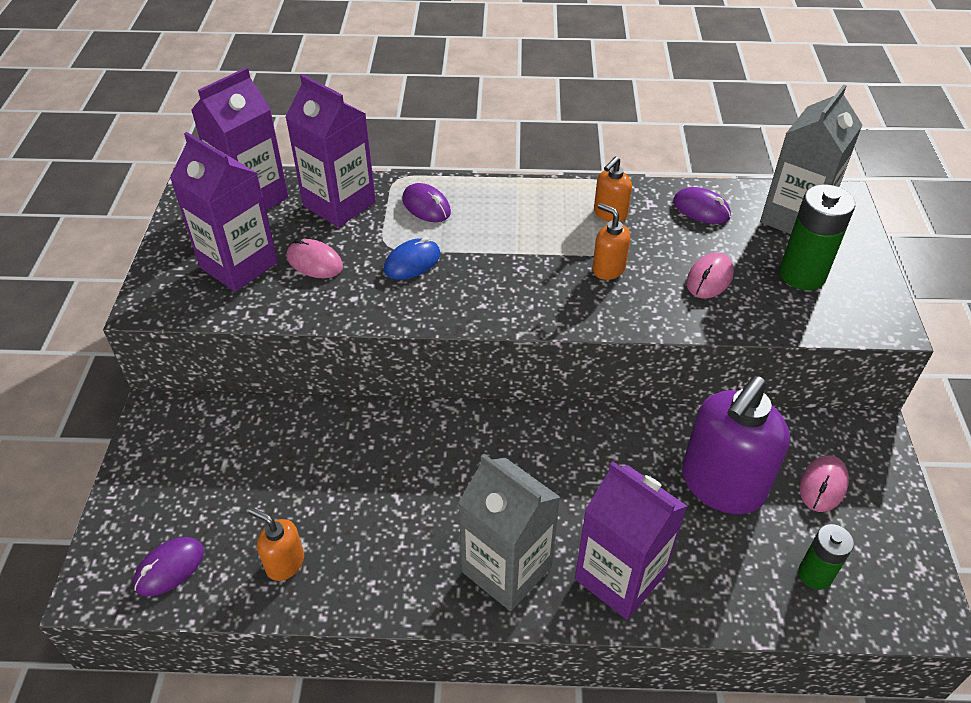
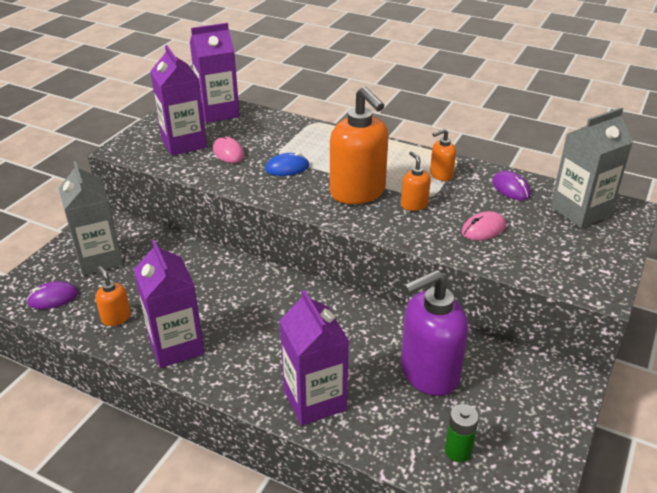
camera: 25 degrees right, 10 degrees down
(339, 204) = (267, 127): purple carton -> purple carton (176, 346)
(426, 206) = (320, 141): purple mouse -> none
(506, 569) = (244, 368): grey carton -> grey carton (99, 259)
(528, 272) = (358, 192): none -> orange soap dispenser
(802, 275) = (557, 246): green battery -> none
(823, 485) = (507, 399): pink mouse -> none

